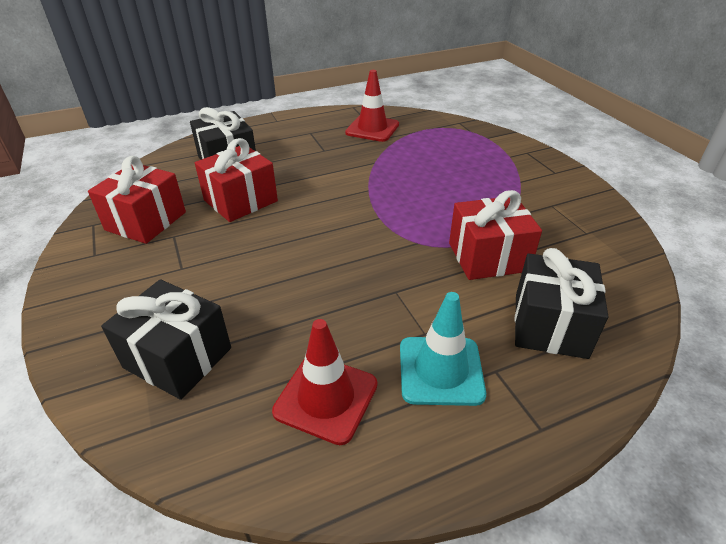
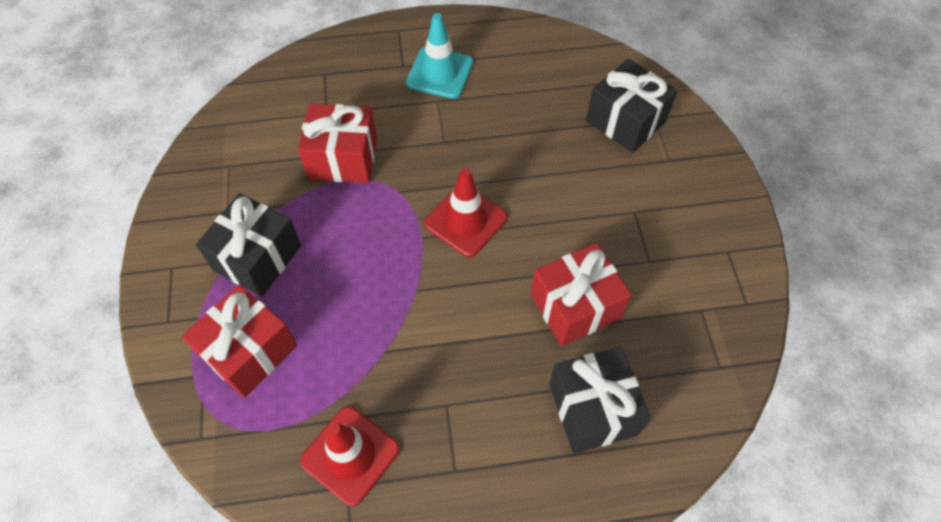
camera: 165 degrees left, 20 degrees up
(146, 221) = (685, 294): red gift -> red gift (249, 351)
(326, 398) = (522, 72): red traffic cone -> red traffic cone (465, 221)
(550, 325) = (341, 86): black gift -> black gift (257, 258)

